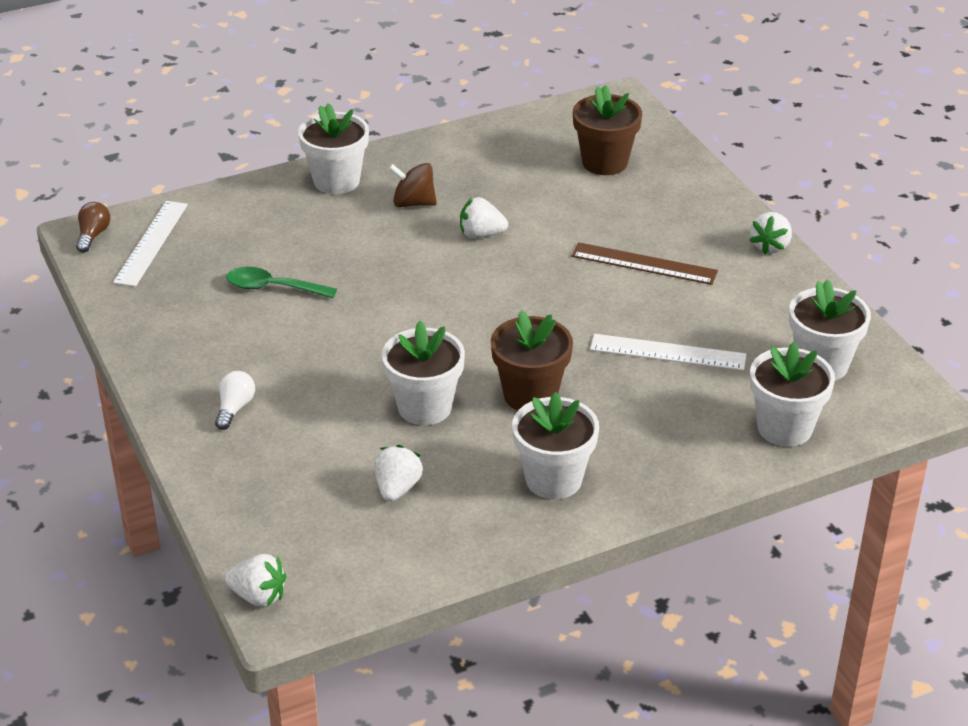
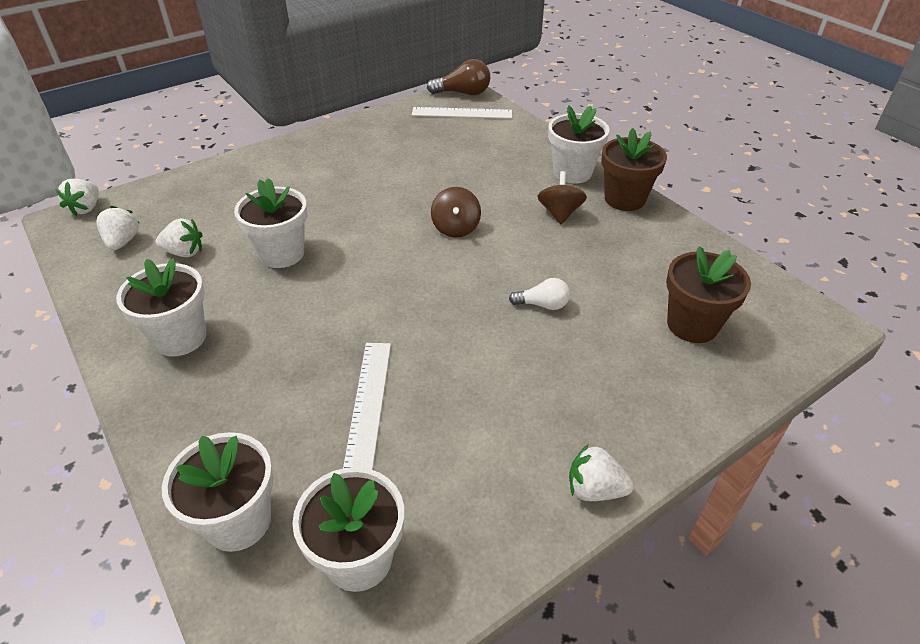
camera: 80 degrees right, 5 degrees up
(93, 235) = (463, 93): brown light bulb -> brown light bulb, size x1.58
(235, 408) = (282, 171): white light bulb -> white light bulb (542, 305)
(272, 288) = (422, 165): green spoon -> none
(417, 276) = (456, 228): none -> brown spinning top
(481, 234) = (528, 256): white strawberry -> white strawberry (123, 242)
(530, 395) = (297, 311): brown flower pot -> brown flower pot (624, 199)
(644, 264) = (519, 372): brown ruler -> none

